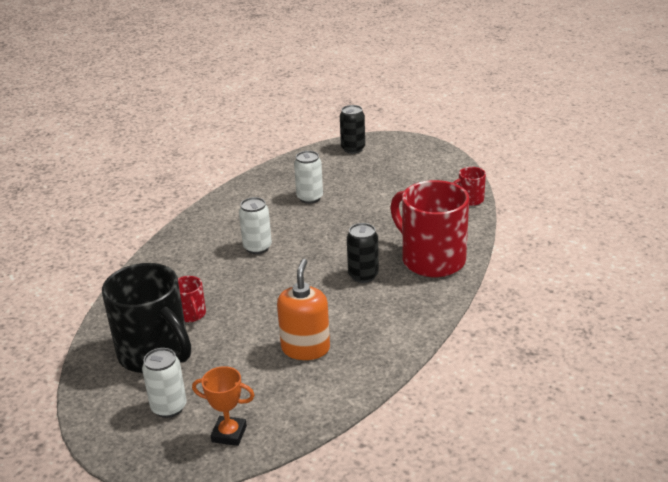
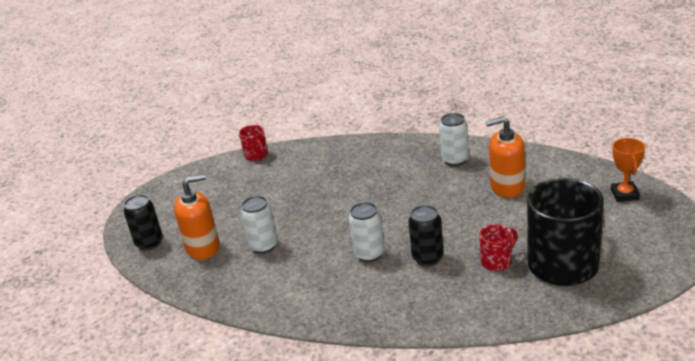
camera: 100 degrees left, 0 degrees up
(169, 407) = (621, 232): white can -> white can (455, 160)
(329, 171) = (203, 248): none -> orange soap dispenser
(363, 275) = (394, 183): black can -> black can (428, 258)
(431, 259) = (359, 156): red mug -> none

